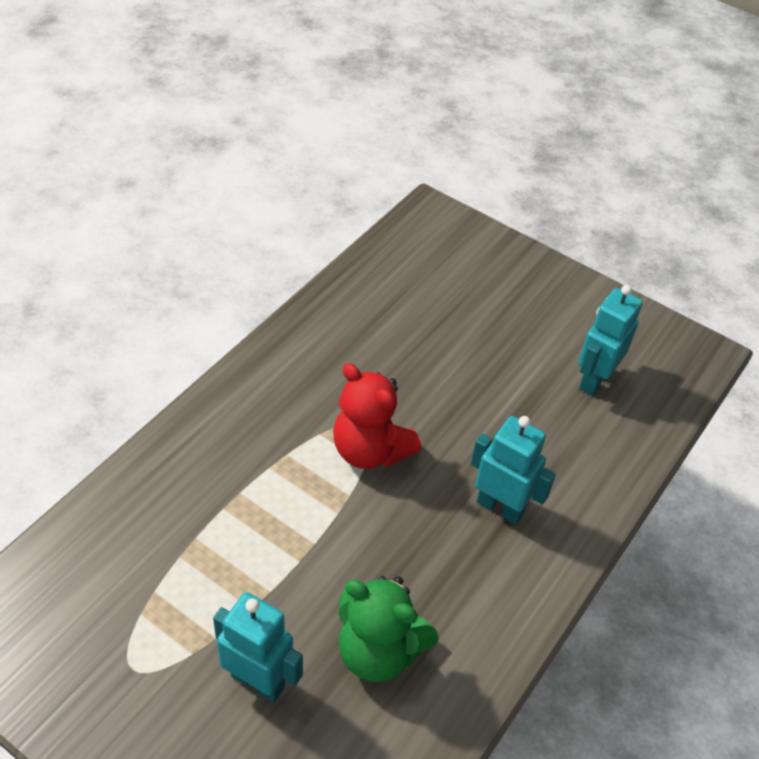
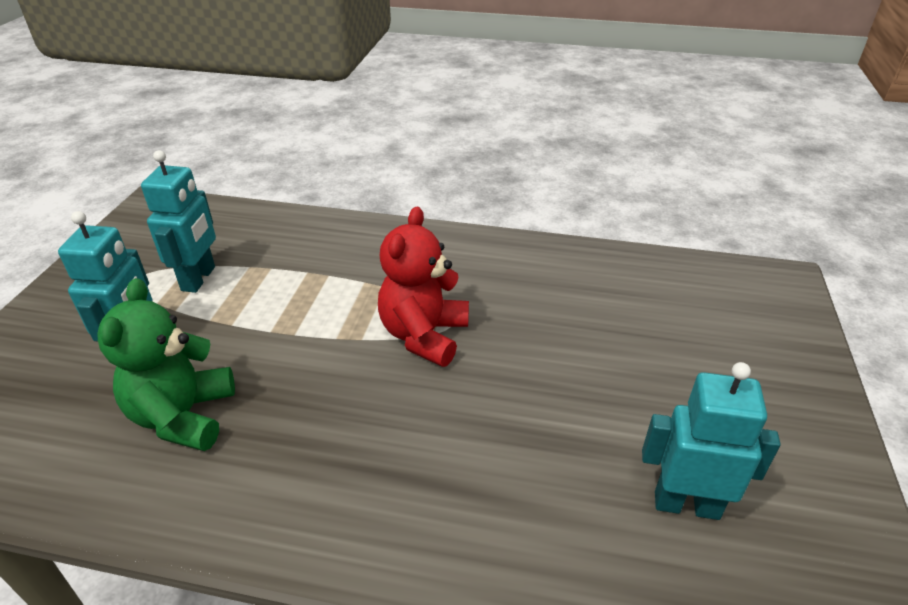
camera: 70 degrees right, 10 degrees down
(500, 507) = (411, 462): turquoise robot -> turquoise robot (199, 279)

